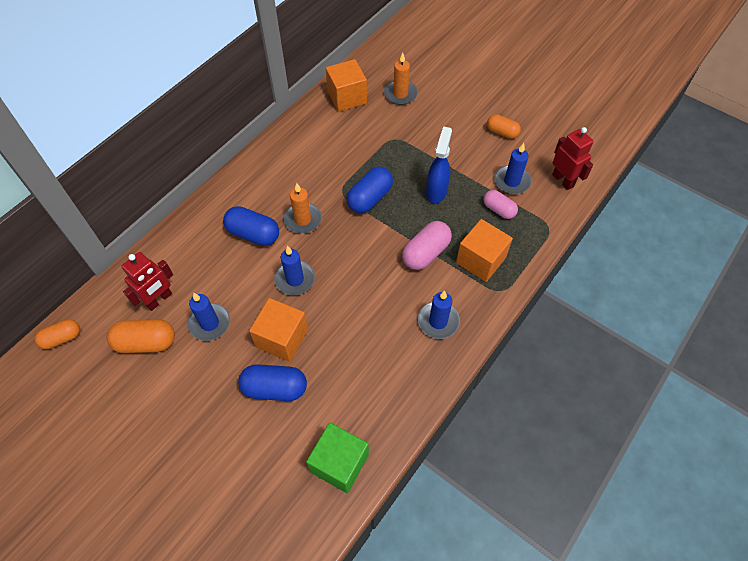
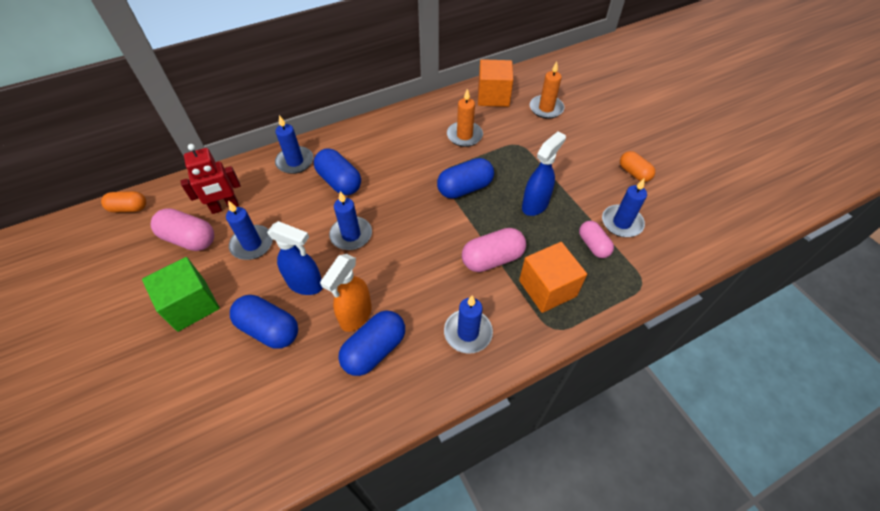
camera: 25 degrees right, 5 degrees down
(146, 342) = (189, 239): orange capsule -> pink capsule
(198, 230) = (295, 162): none -> blue candle
(282, 338) = (306, 284): orange cube -> blue spray bottle
(303, 220) = (391, 185): orange candle -> orange candle (464, 136)
(339, 463) = (281, 436): green cube -> green cube (191, 305)
(341, 346) = (355, 316): none -> orange spray bottle
(373, 366) = (374, 350): none -> blue capsule
(563, 180) = (681, 241): red robot -> none

